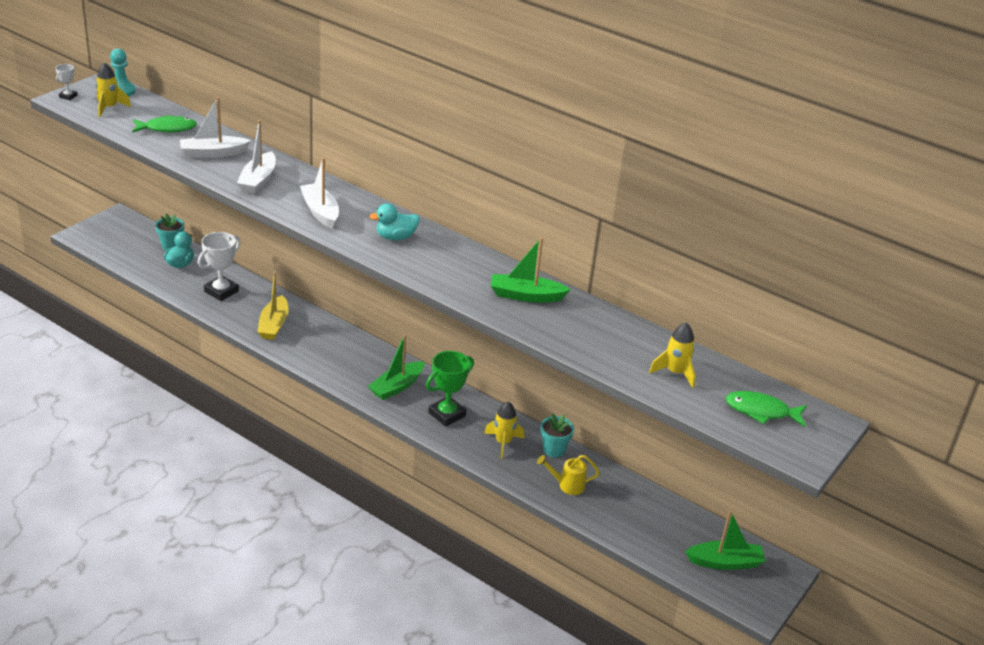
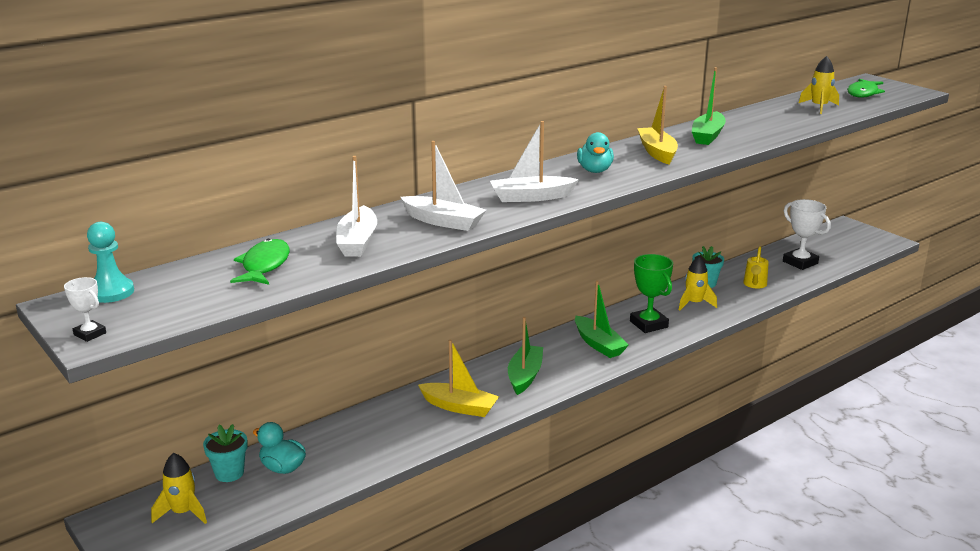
camera: 70 degrees left, 10 degrees down
(109, 108) = (162, 303): yellow rocket -> yellow rocket (183, 512)
(221, 291) = (368, 439): white trophy -> white trophy (800, 262)
(460, 267) = (657, 152): none -> yellow boat
(725, 562) = (842, 242): green boat -> green boat (525, 376)

